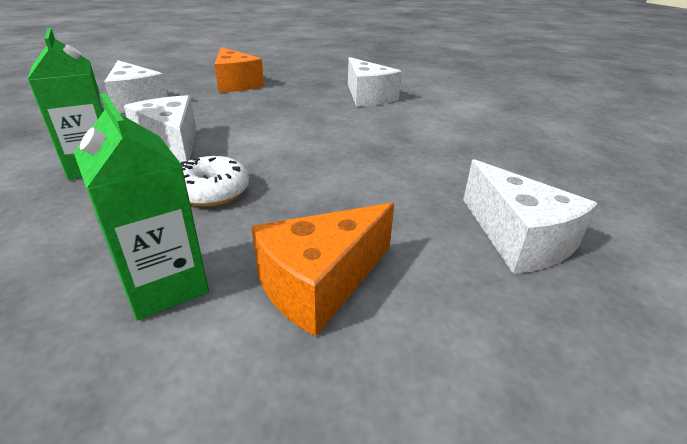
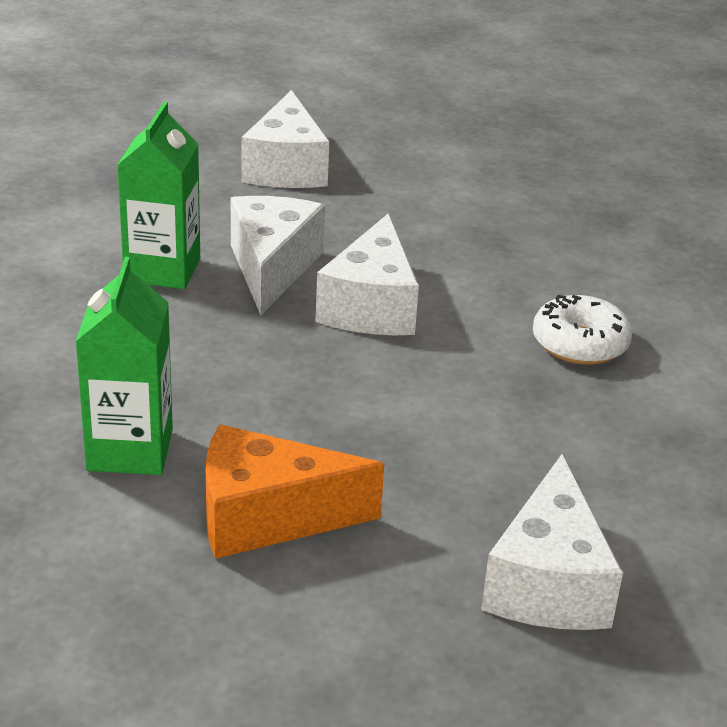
camera: 35 degrees right, 0 degrees up
(212, 192) = (259, 362): white donut -> white donut (579, 344)
(235, 84) = (463, 171): orange cheese -> none
(367, 96) = (657, 275): white cheese -> white cheese (371, 306)

